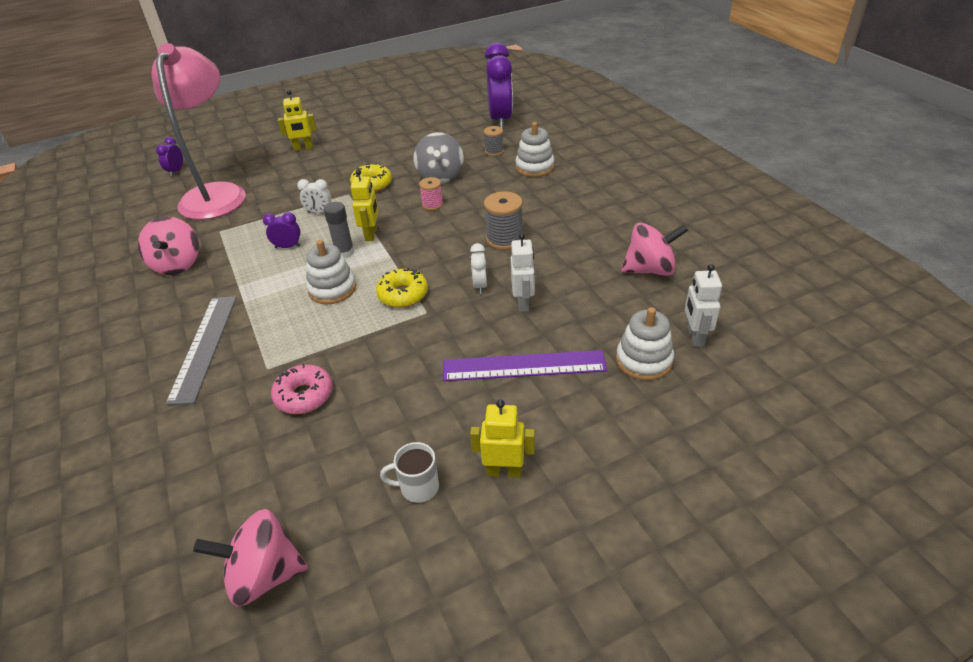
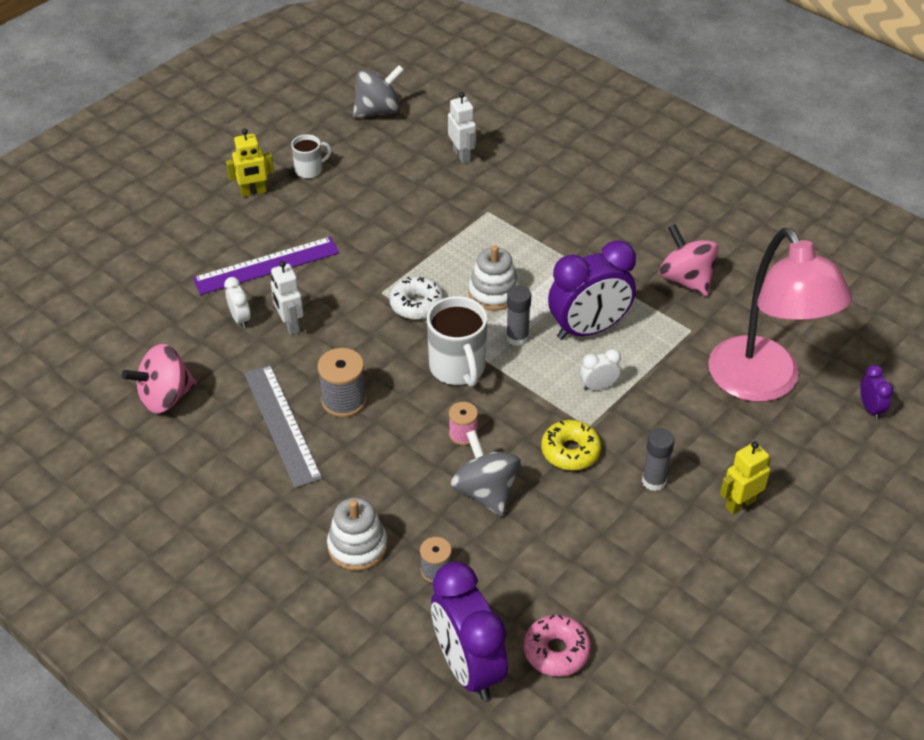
camera: 155 degrees right, 5 degrees up
(204, 347) = (561, 214): grey ruler -> grey ruler (282, 424)
(264, 575) = (378, 111): pink spinning top -> grey spinning top
(288, 247) = (588, 329): purple clock -> purple clock, size x2.26
(304, 395) = (437, 201): pink donut -> pink donut (556, 651)
(338, 164) = (654, 481): none -> grey glue stick
(371, 234) = (506, 369): yellow robot -> none
(403, 294) = (416, 304): yellow donut -> white donut
(405, 242) = (458, 368): none -> white mug
(480, 285) = (343, 333): white clock -> white clock (240, 319)
(644, 360) = (161, 295): white stacking toy -> none
(695, 336) = (115, 329): white robot -> white robot (462, 155)

